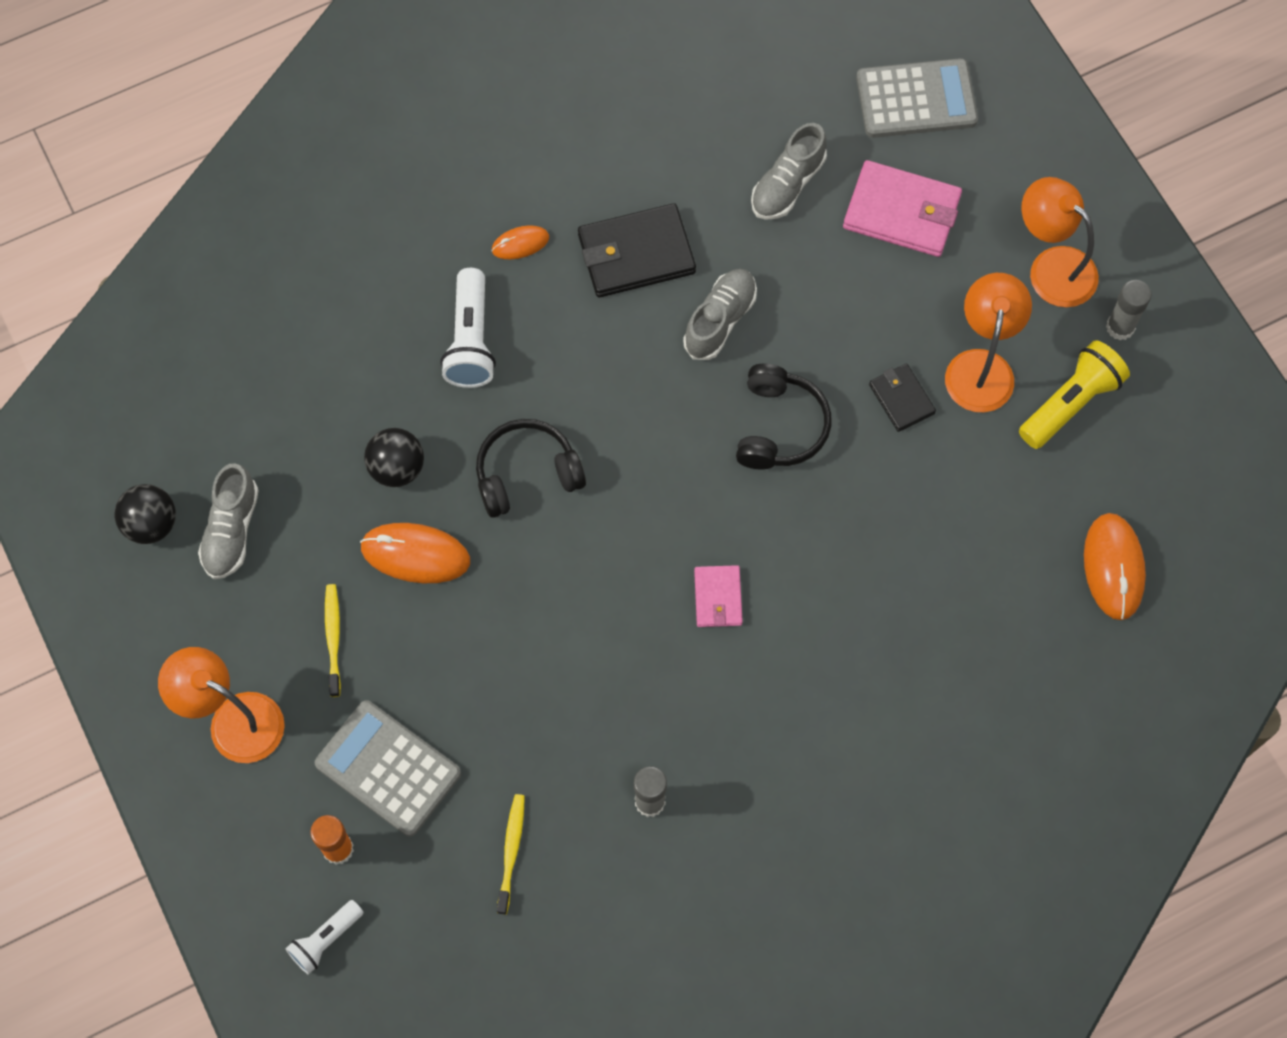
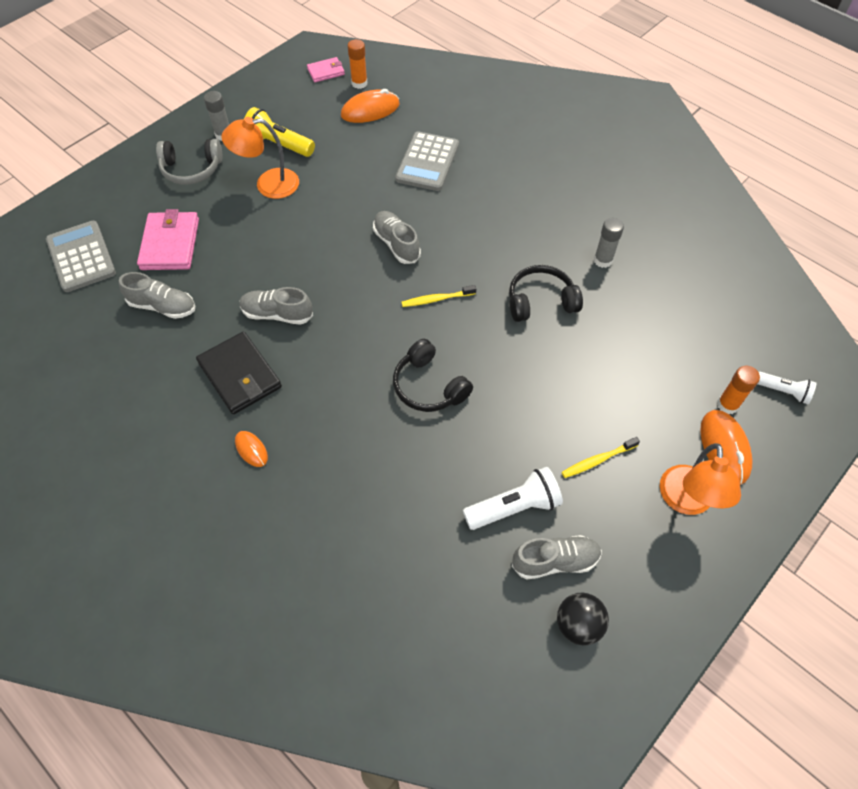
camera: 110 degrees left, 10 degrees down
(388, 768) = (662, 396): grey calculator -> grey calculator (427, 162)
(397, 468) = (458, 466): black ball -> none
(415, 554) = (515, 432): orange mouse -> orange mouse (724, 448)
(470, 340) = (341, 455): white flashlight -> white flashlight (514, 507)
(511, 851) = (671, 315): yellow toothbrush -> yellow toothbrush (436, 299)
(718, 598) = (466, 264): pink wallet -> pink wallet (326, 72)
(780, 427) = (342, 264): black headphones -> black headphones (540, 301)
(792, 513) = (396, 244): none -> grey shoe
(901, 399) = (302, 214): black wallet -> none
(1052, 267) = (191, 169): orange lamp -> grey headphones
(1191, 571) = (359, 83): none -> orange glue stick

